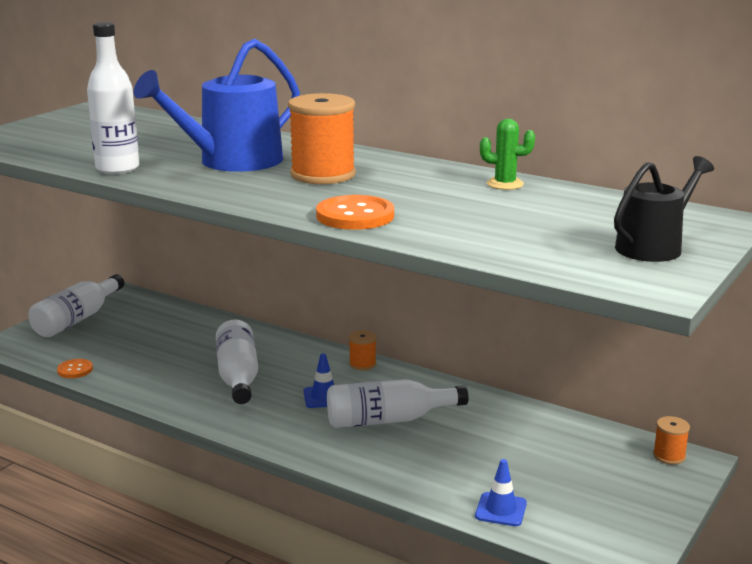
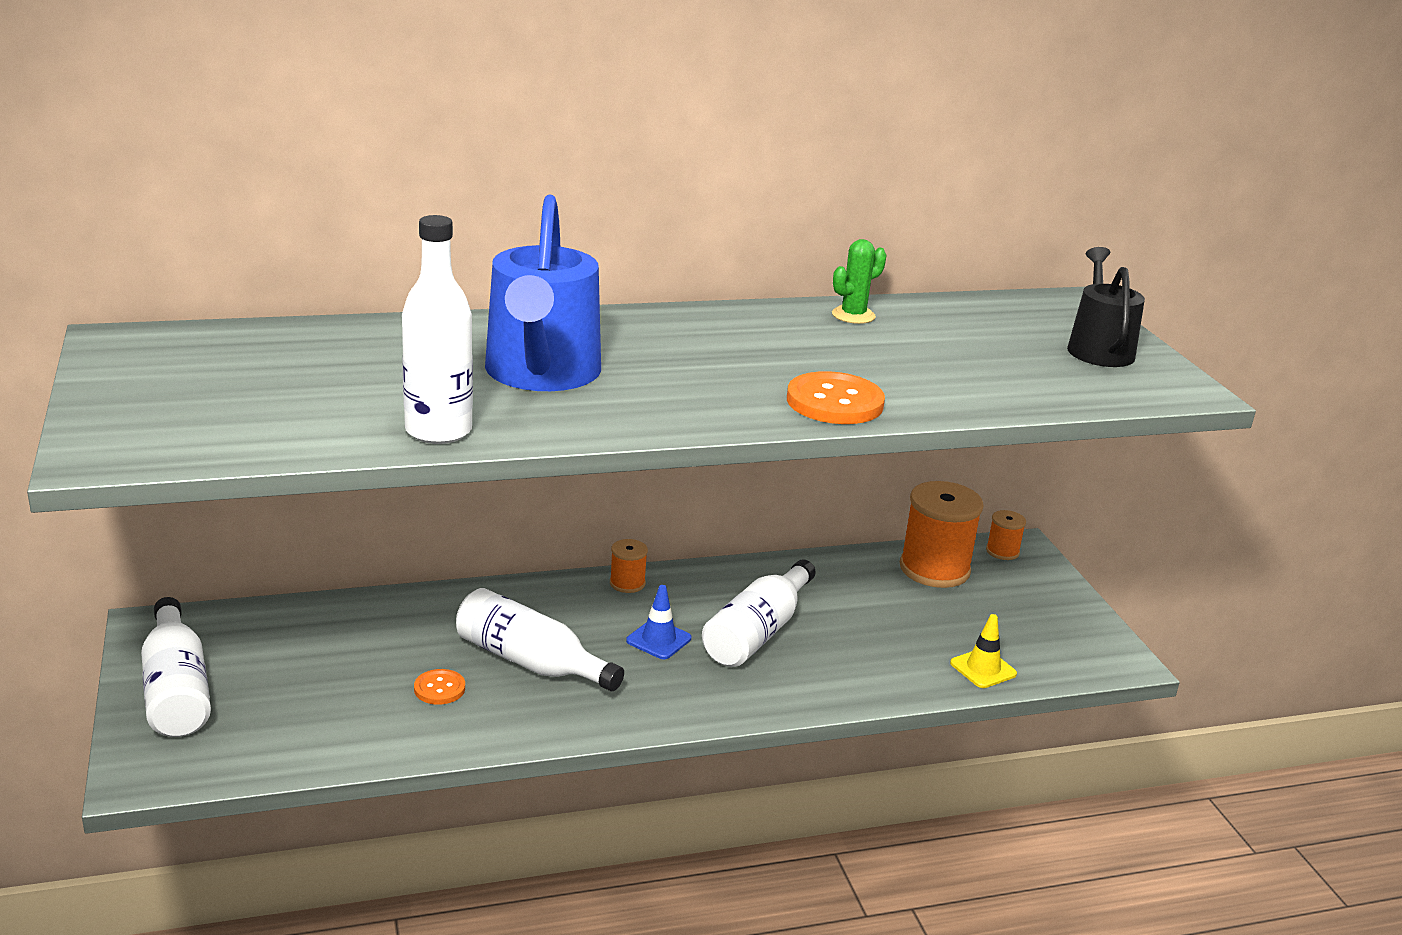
camera: 50 degrees left, 5 degrees up
(75, 370) = (319, 756): orange button -> orange button (439, 688)
(323, 175) = (678, 359): orange spool -> orange spool (934, 569)
(501, 510) = (983, 668): blue traffic cone -> yellow traffic cone

